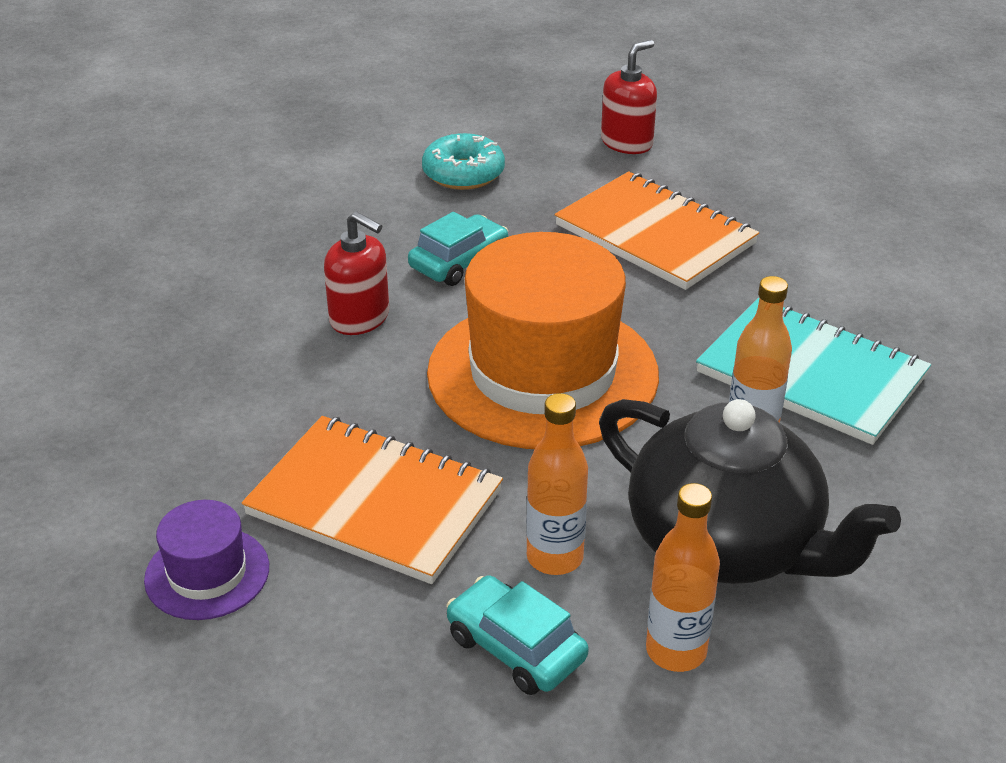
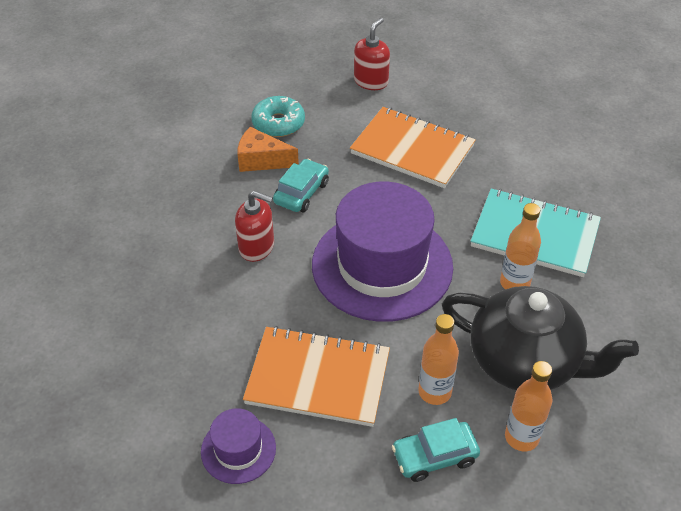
camera: 15 degrees left, 10 degrees up
(417, 214) = (261, 160): none -> orange cheese
(516, 647) = (434, 456): turquoise car -> turquoise car turned 45 degrees counterclockwise
(542, 373) = (382, 265): orange hat -> purple hat

